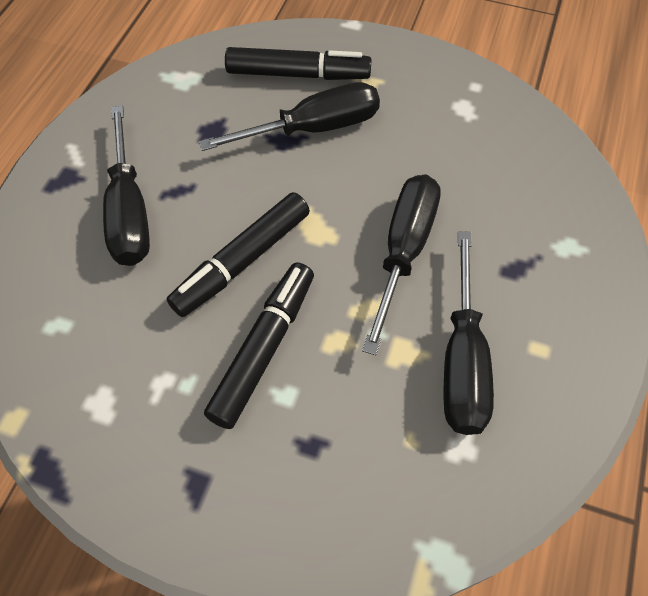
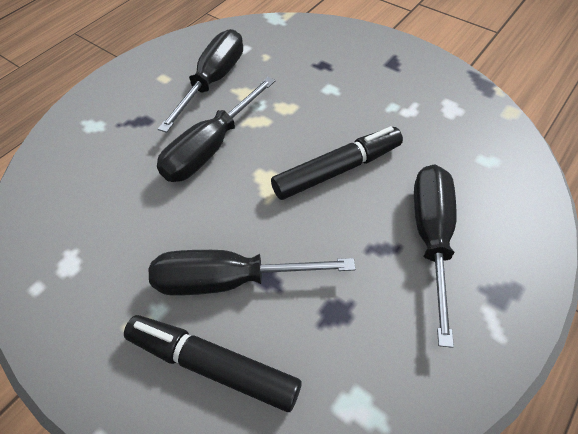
camera: 160 degrees left, 5 degrees down
(264, 349) = (336, 112): black marker -> none

